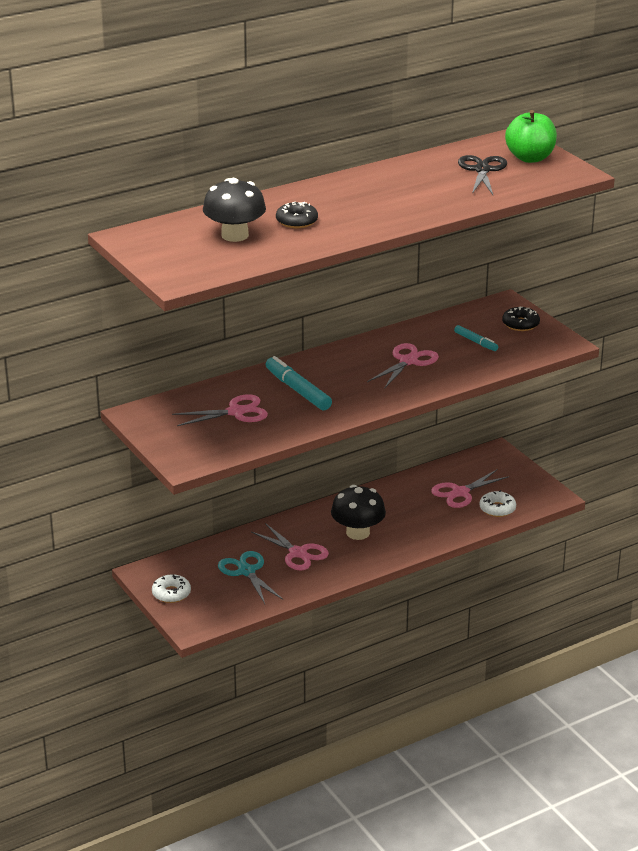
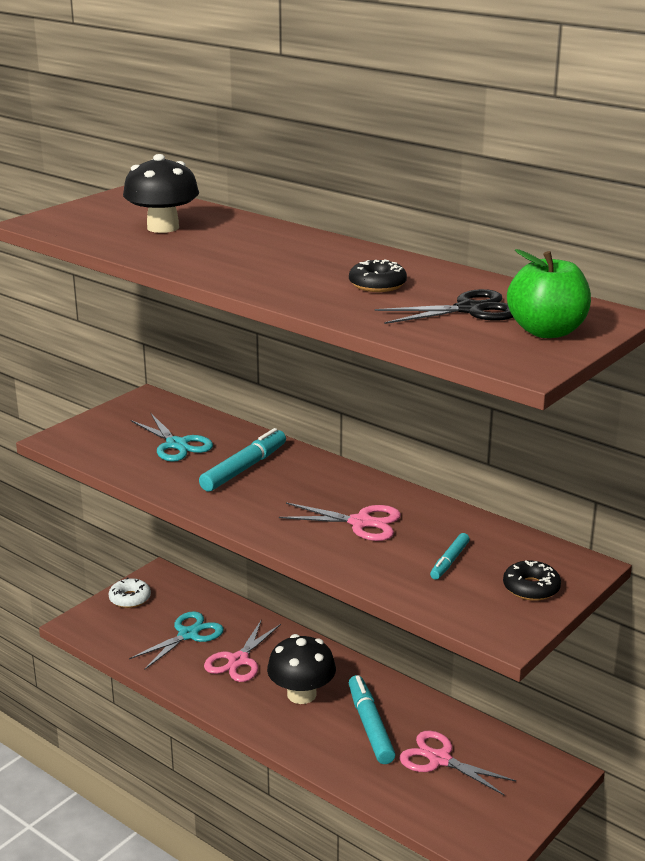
camera: 70 degrees right, 5 degrees down
(236, 412) = (177, 444): pink scissors -> turquoise scissors
(297, 221) = (220, 245): black donut -> black donut (377, 285)
(410, 512) = (370, 726): none -> turquoise marker
(497, 509) = (423, 801): white donut -> none

